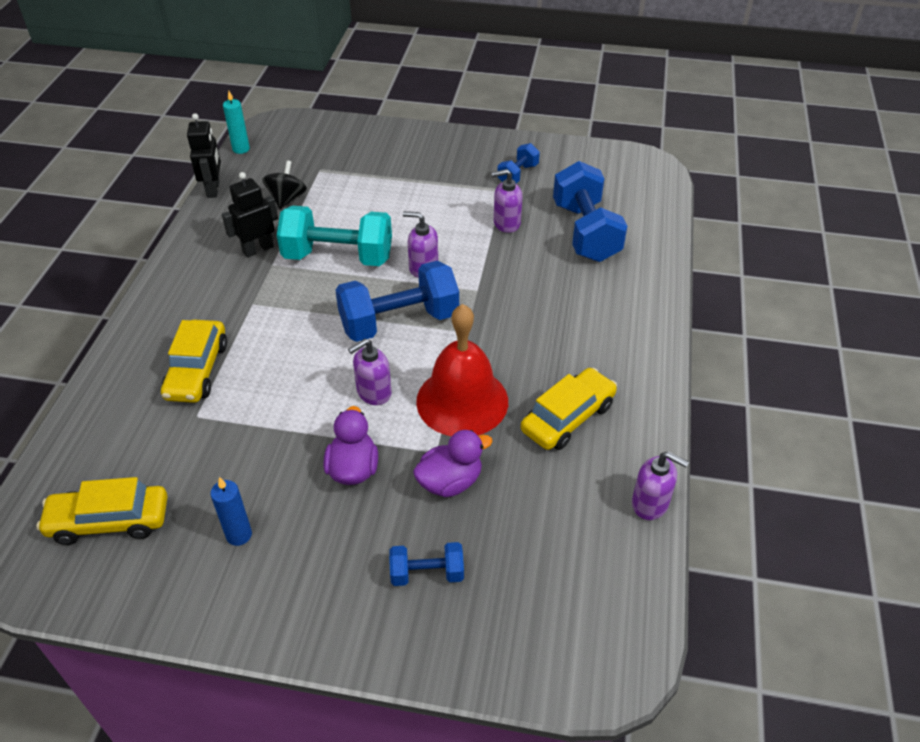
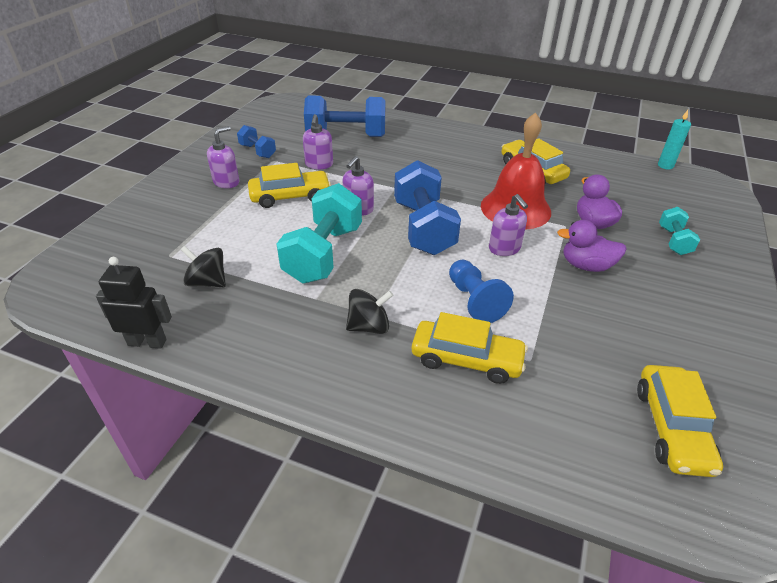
camera: 80 degrees left, 5 degrees down
(237, 302) = (369, 326): none -> black spinning top
(239, 535) = (665, 333): blue candle -> none
(241, 149) = (77, 315): turquoise candle -> turquoise candle (665, 165)
(258, 249) = (286, 308): black robot -> none
(278, 371) = (474, 301): none -> blue pawn
(427, 573) = (674, 241): blue dumbbell -> turquoise dumbbell
(433, 216) = (290, 196): none -> yellow car
(650, 503) = (599, 156): purple soap dispenser -> purple soap dispenser (226, 182)

